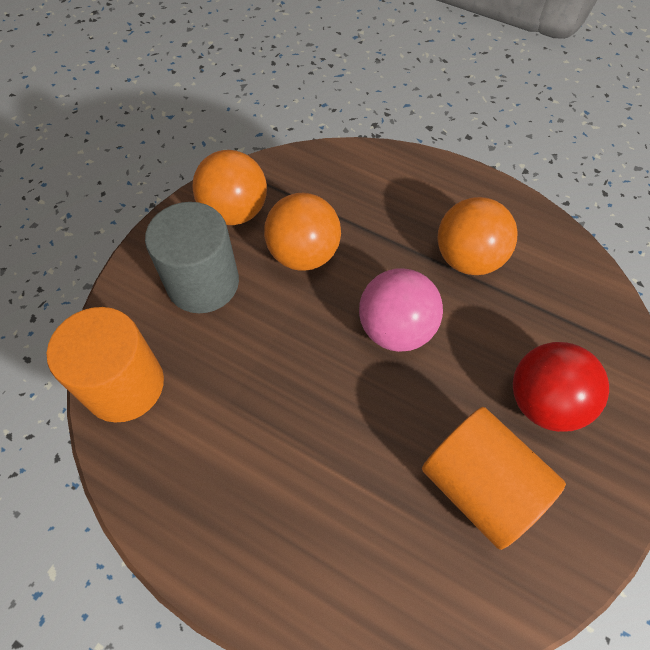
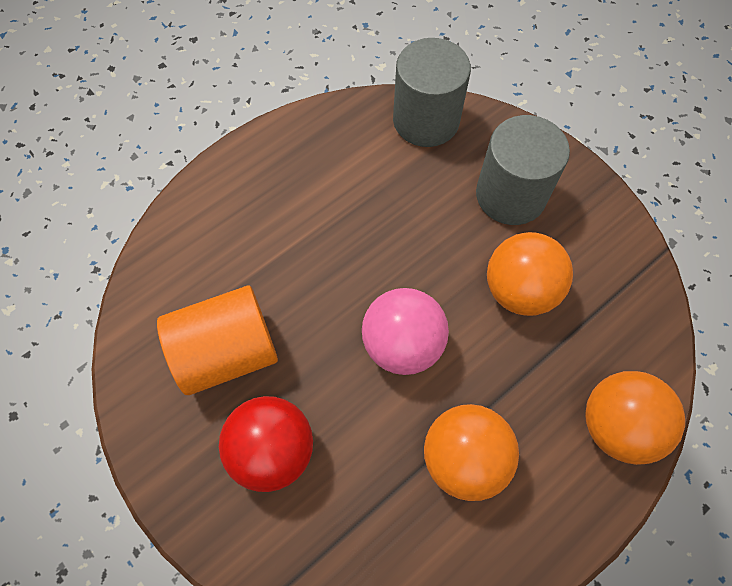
camera: 110 degrees right, 5 degrees up
(124, 385) = (426, 120): orange cylinder -> grey cylinder
(235, 211) = (594, 242): orange ball -> orange ball (616, 426)

